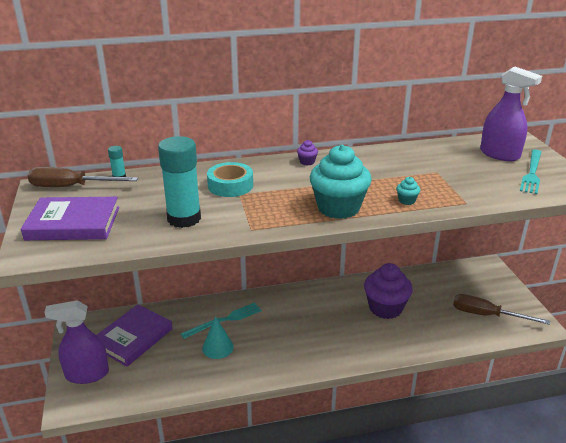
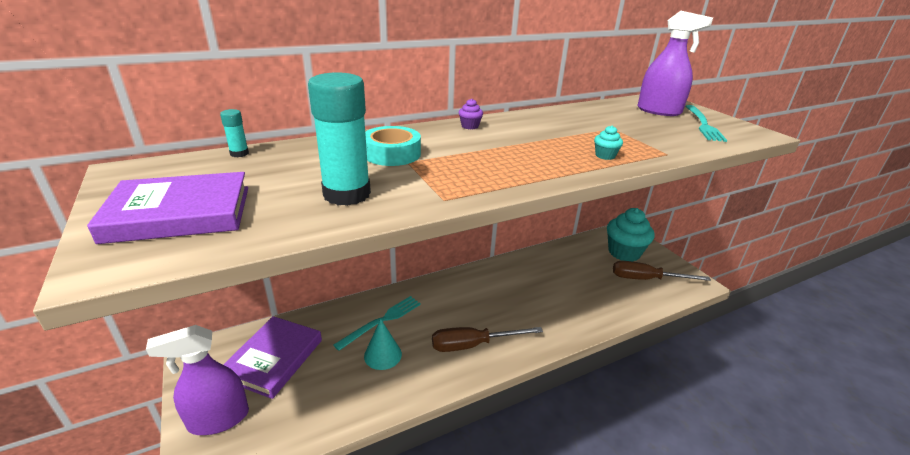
camera: 15 degrees left, 0 degrees up
(71, 187) = (170, 168): brown screwdriver -> brown screwdriver (473, 345)
(338, 208) = (536, 168): turquoise cupcake -> turquoise cupcake (624, 252)
(385, 308) = (549, 284): purple cupcake -> none

